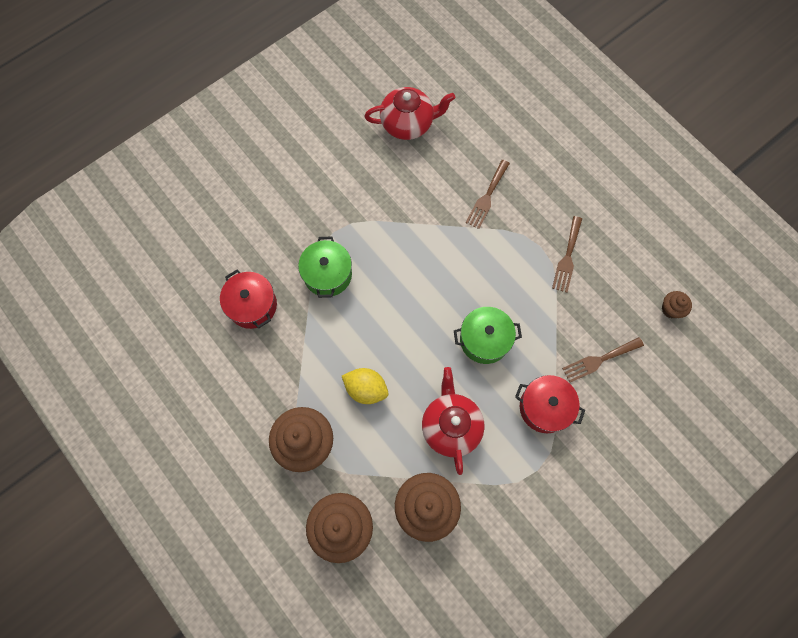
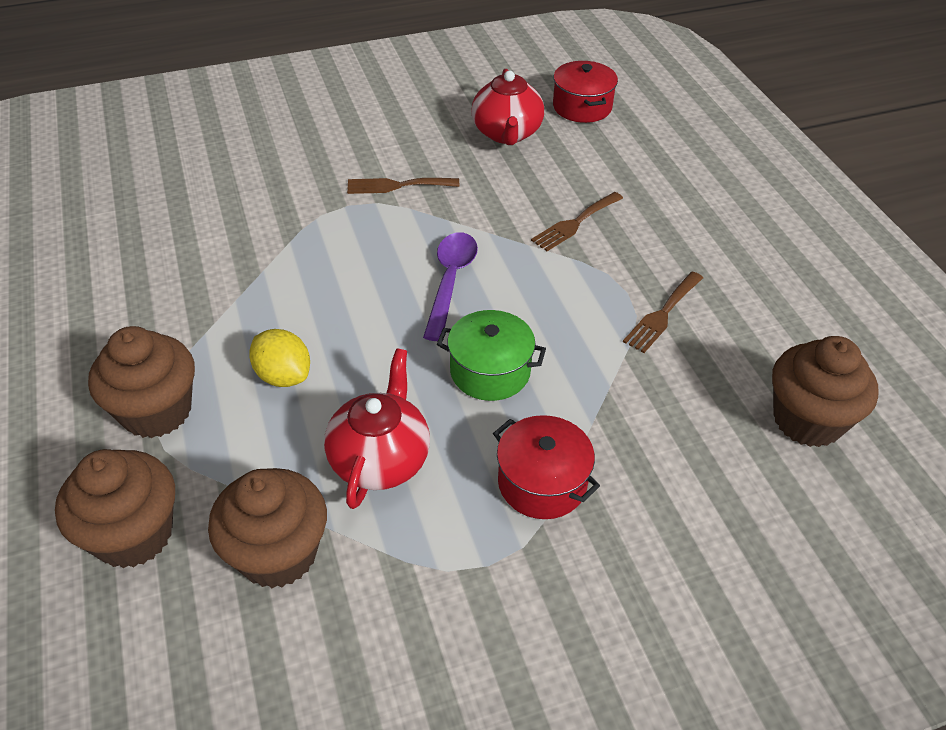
camera: 20 degrees right, 25 degrees down
(252, 305) = (196, 245): red pot -> red pot (582, 107)
(327, 274) = (313, 242): green pot -> none
(408, 124) = (507, 133): red teapot -> red teapot turned 75 degrees clockwise
(430, 276) = (450, 281): none -> purple spoon
(599, 360) = (660, 449): brown fork -> brown fork (397, 186)
(671, 309) = (807, 420): brown cupcake -> brown cupcake, size x2.09

